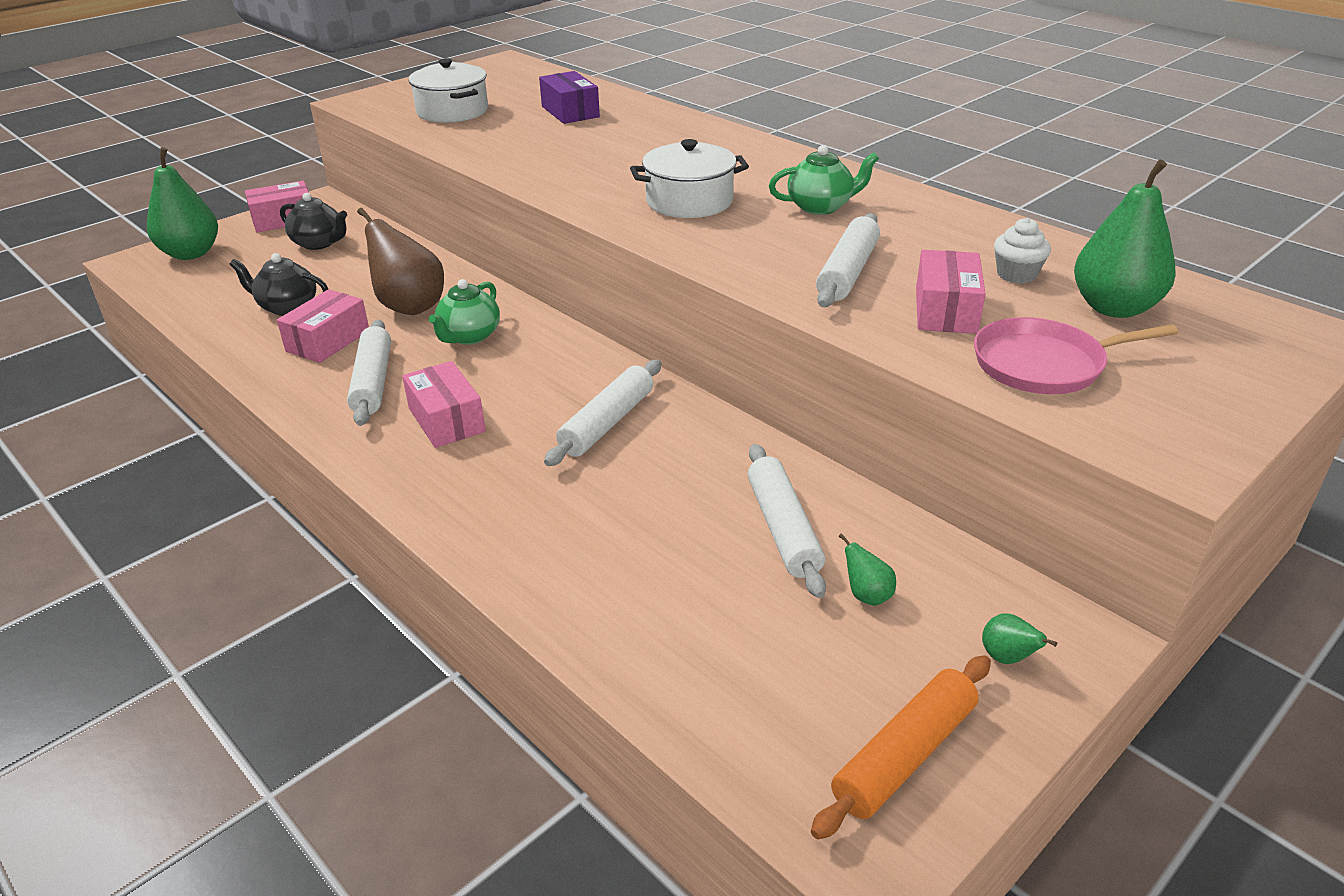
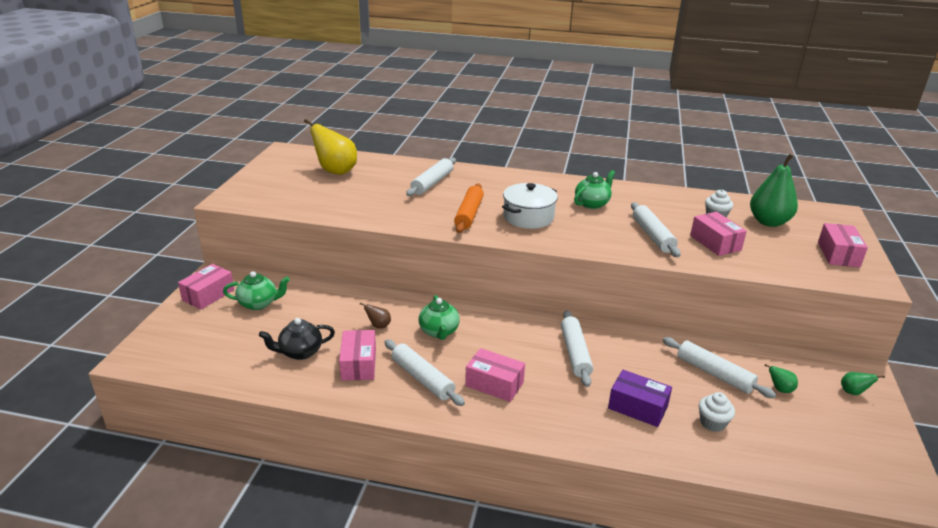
camera: 35 degrees left, 5 degrees down
(191, 253) = (172, 339): green pear -> none
(319, 243) = (259, 304): black teapot -> green teapot
(409, 306) = (378, 326): brown pear -> brown pear, size x0.44
(452, 111) = (307, 193): white pot -> none
(525, 94) = (335, 171): none -> yellow pear
(570, 112) = (381, 177): purple box -> purple box (637, 407)
(625, 131) = (432, 183): none -> white rolling pin
(676, 591) = (712, 423): none -> white cupcake
(904, 755) = (871, 449): orange rolling pin -> orange rolling pin (469, 214)
(1044, 364) = (781, 256): pink pan -> none
(1179, 395) = (838, 254): none -> pink box

